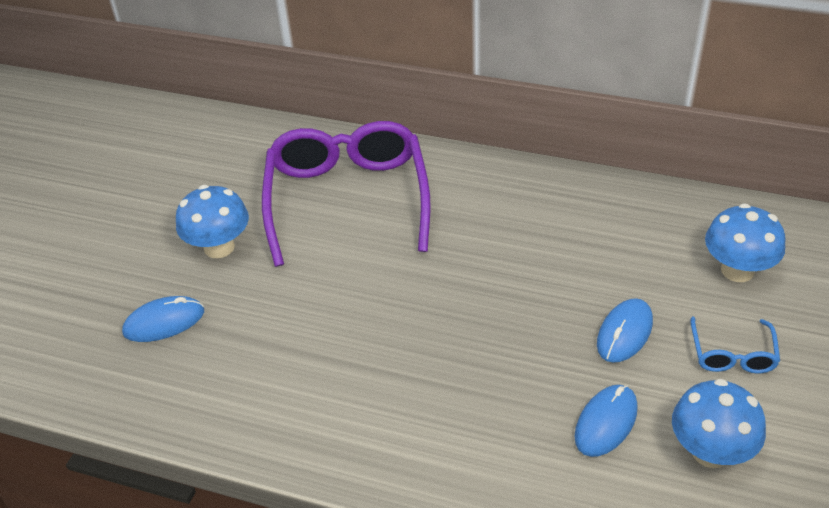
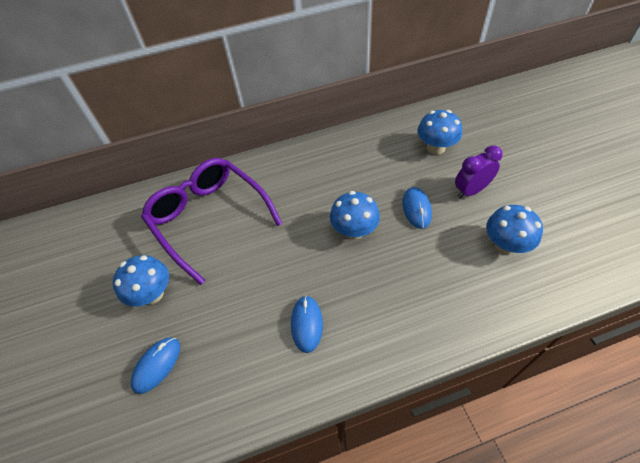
camera: 35 degrees left, 10 degrees up
(511, 311) = (354, 230): none -> blue mushroom
(606, 422) = (450, 261): blue mouse -> blue mouse (306, 324)
(732, 355) = (471, 191): blue glasses -> purple clock

